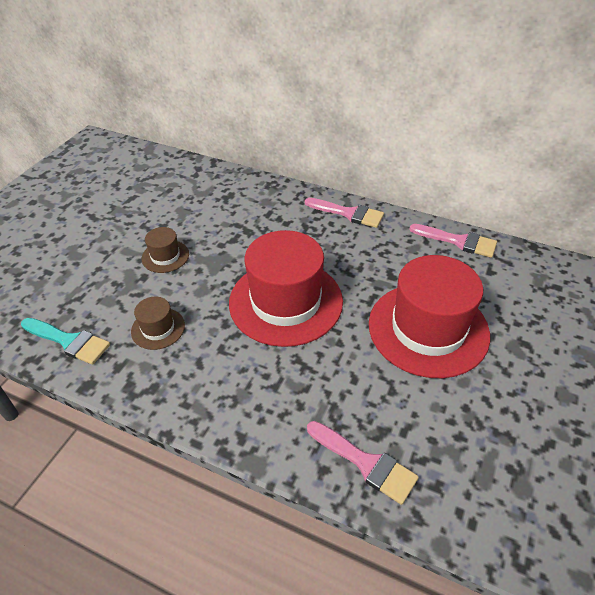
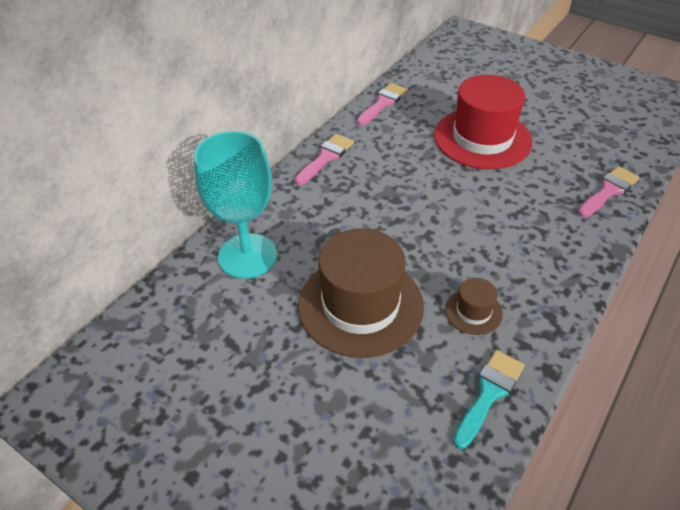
camera: 80 degrees left, 0 degrees up
(165, 256) = (360, 305): brown hat -> brown hat, size x2.23
(214, 190) = (247, 256): none -> turquoise goblet
(285, 302) = (444, 214): red hat -> none

